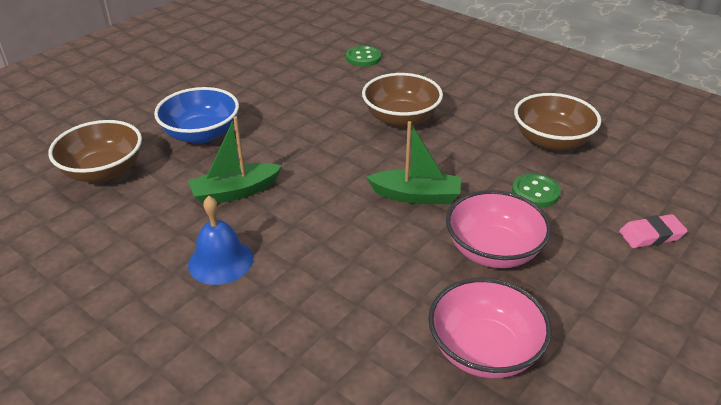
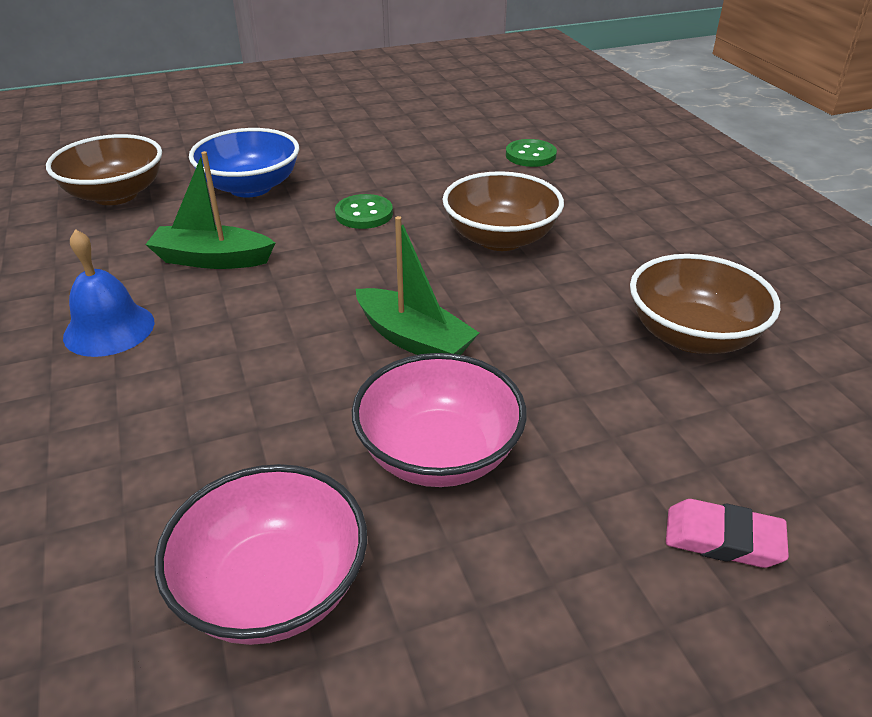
camera: 30 degrees right, 0 degrees up
(535, 192) = (590, 397): green button -> green button (364, 214)

